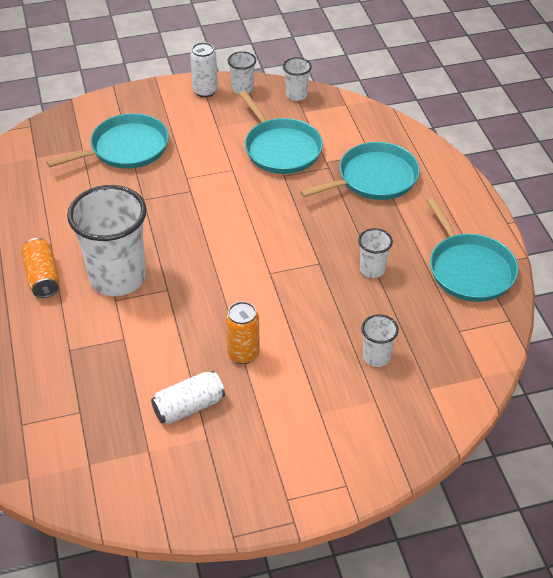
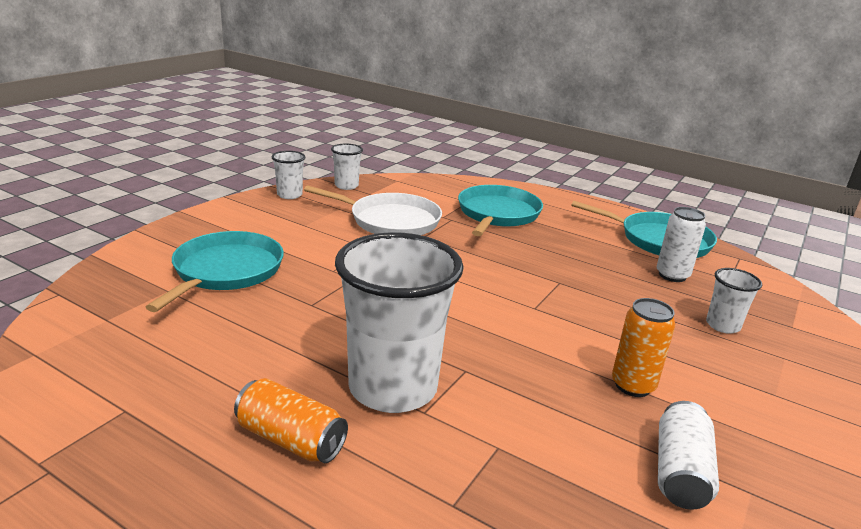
camera: 45 degrees left, 20 degrees down
(205, 91) = (253, 206): white can -> white can (672, 275)
(281, 148) = (390, 221): turquoise pan -> white pan
(372, 269) = (604, 268): white cup -> none

